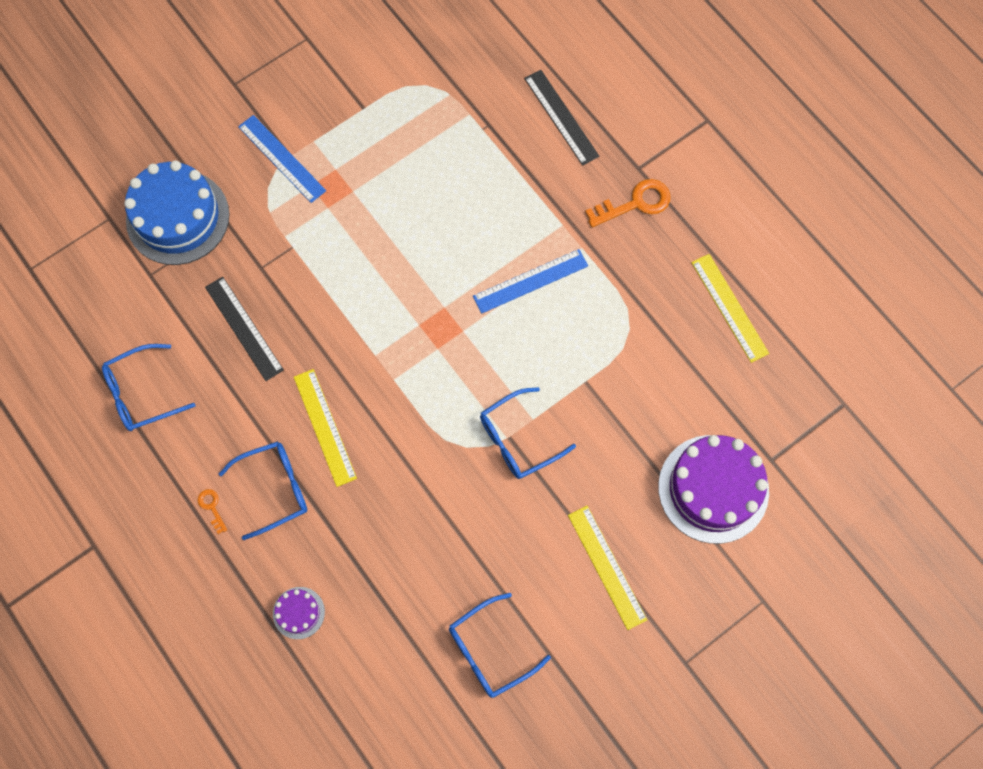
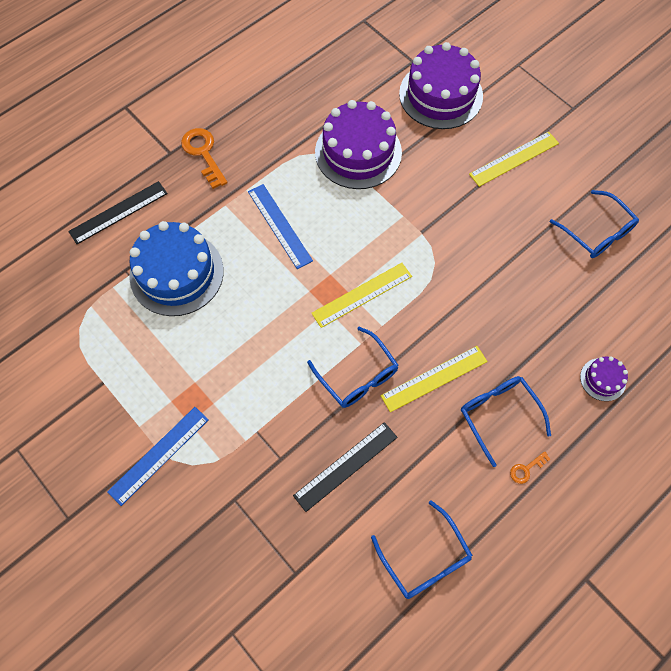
camera: 95 degrees left, 5 degrees down
(178, 217) = (228, 554): blue cake -> blue cake (176, 273)
(517, 440) = (423, 225): blue glasses -> blue glasses (358, 376)
(627, 376) = (358, 152): none -> purple cake
(729, 307) = (293, 88): yellow ruler -> yellow ruler (362, 295)

